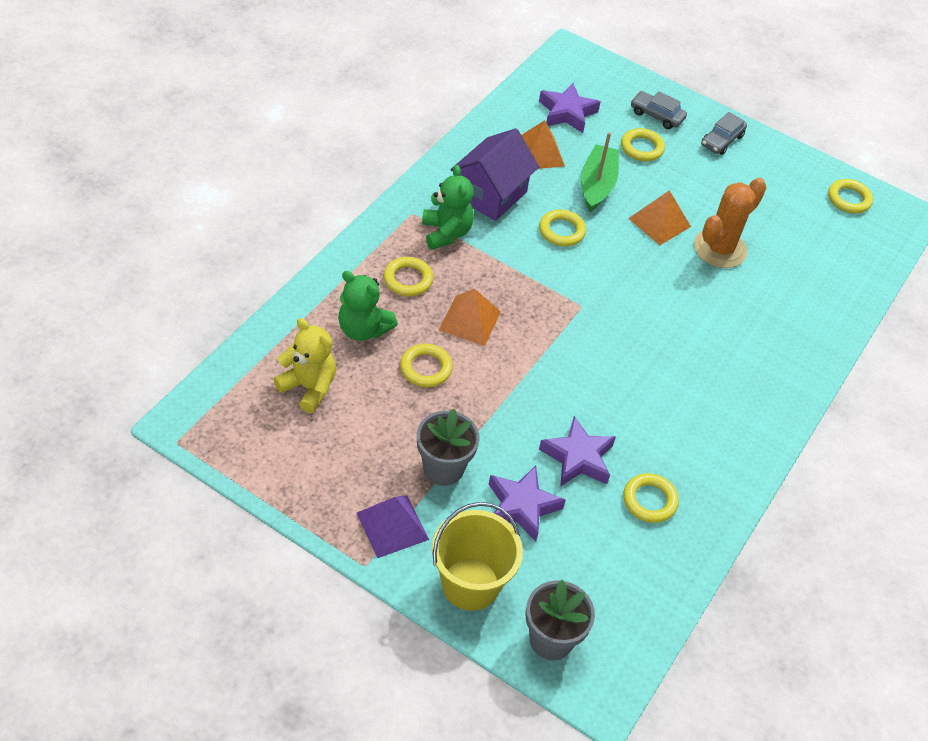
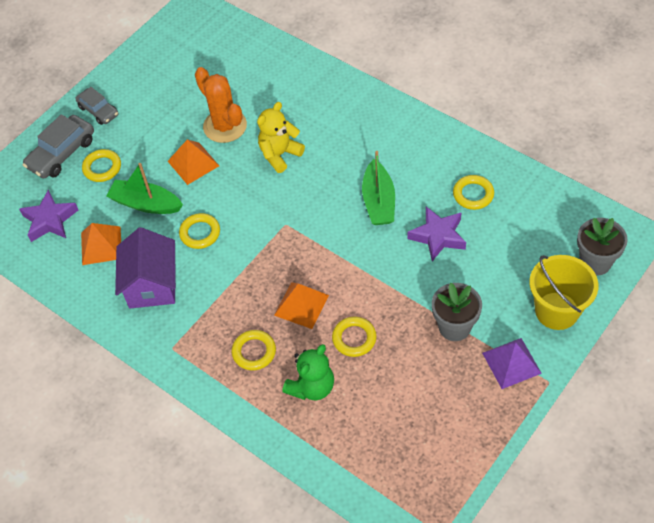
camera: 75 degrees left, 5 degrees up
(309, 387) = (377, 429): yellow teddy bear -> yellow teddy bear (279, 154)
(446, 233) = (198, 321): green teddy bear -> none
(491, 194) = (152, 284): purple house -> purple house turned 45 degrees clockwise
(522, 506) = (485, 275): purple star -> none
(625, 397) = (379, 201): none -> green boat
(656, 115) = (61, 153): grey car -> grey car, size x1.53
(849, 199) = (174, 38): yellow ring -> none

